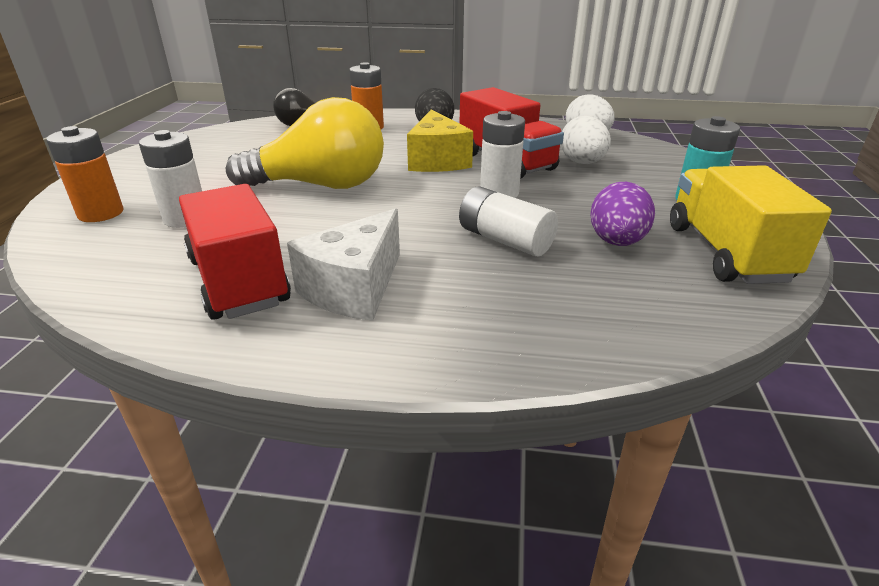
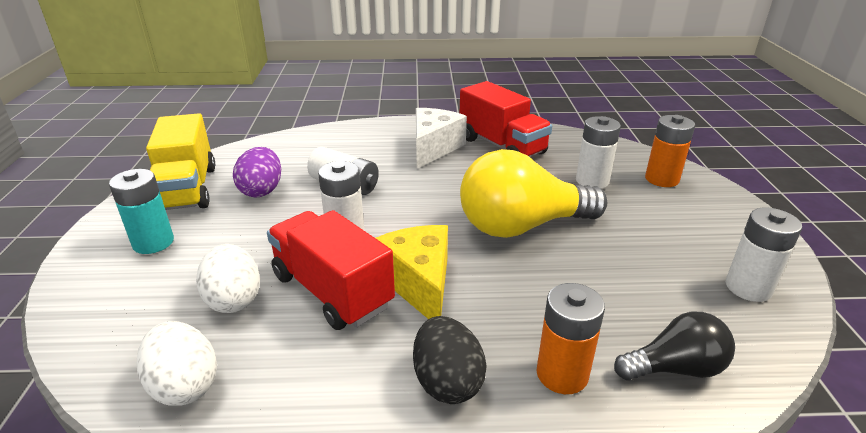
camera: 170 degrees right, 0 degrees up
(199, 144) = (748, 288): none -> white battery

